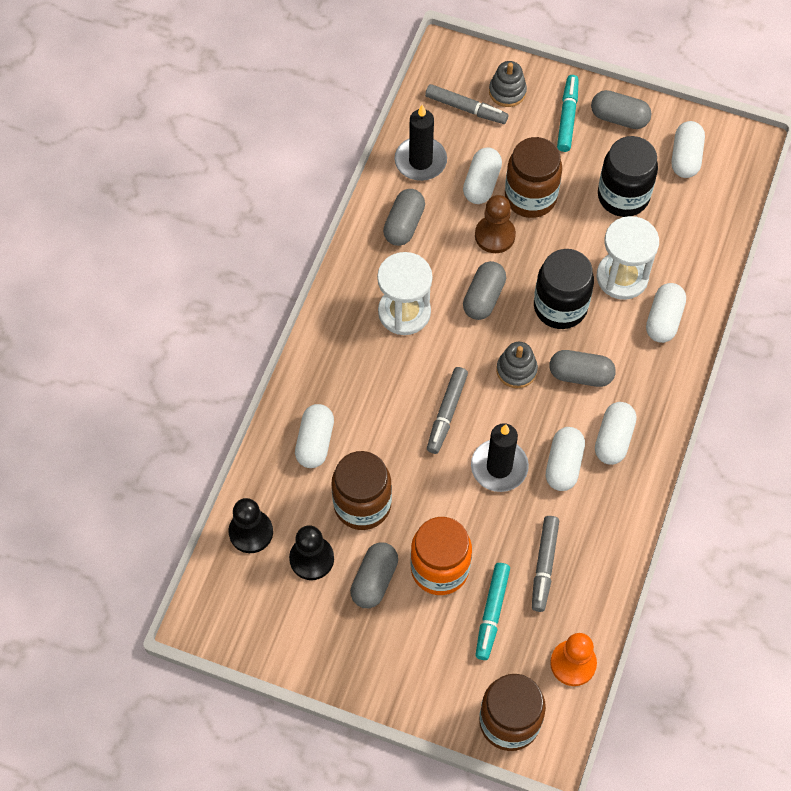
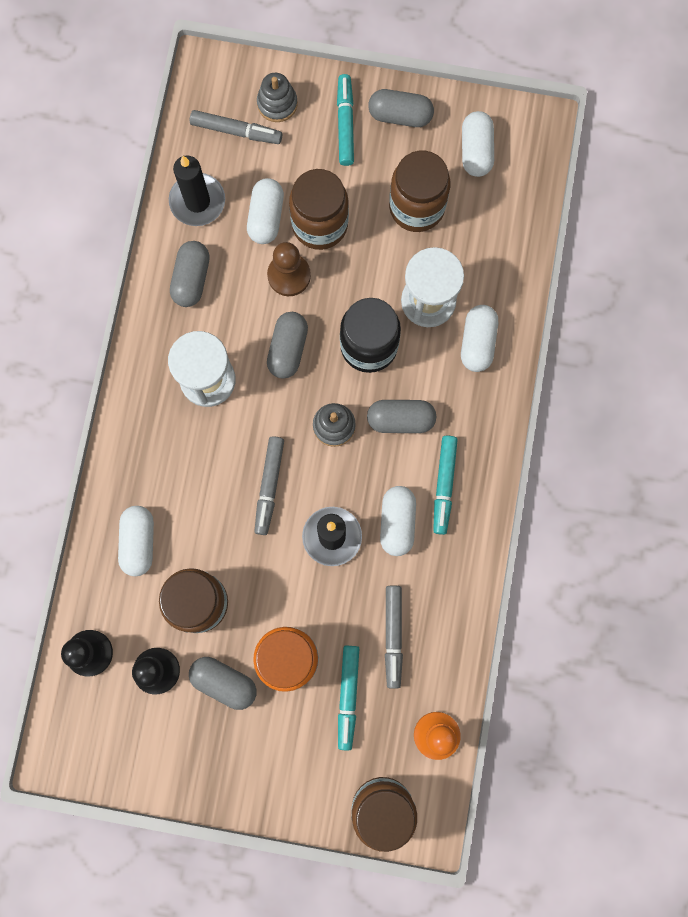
camera: 10 degrees left, 15 degrees up
(374, 580) = (224, 682): grey capsule -> grey capsule turned 75 degrees counterclockwise
(613, 439) = (444, 485): white capsule -> turquoise marker
(623, 196) = (416, 207): black jar -> brown jar

